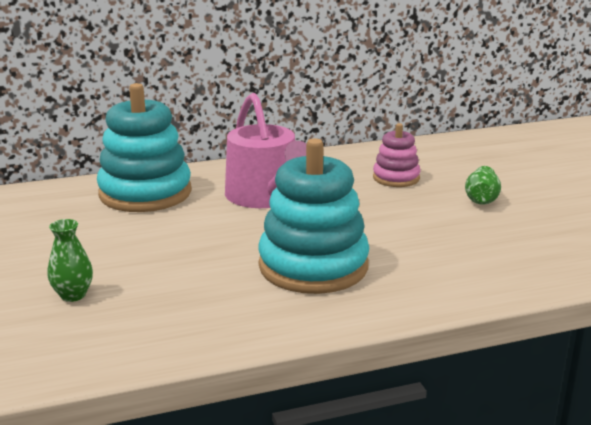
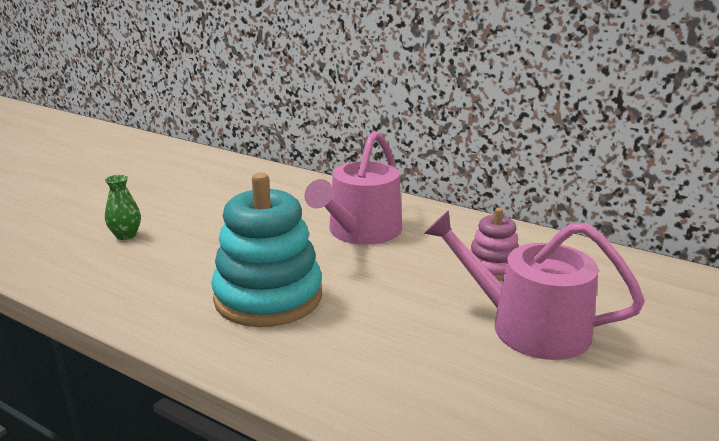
camera: 50 degrees right, 0 degrees up
(145, 193) = (298, 193): turquoise stacking toy -> none
(481, 199) = (527, 326): green vase -> pink watering can

